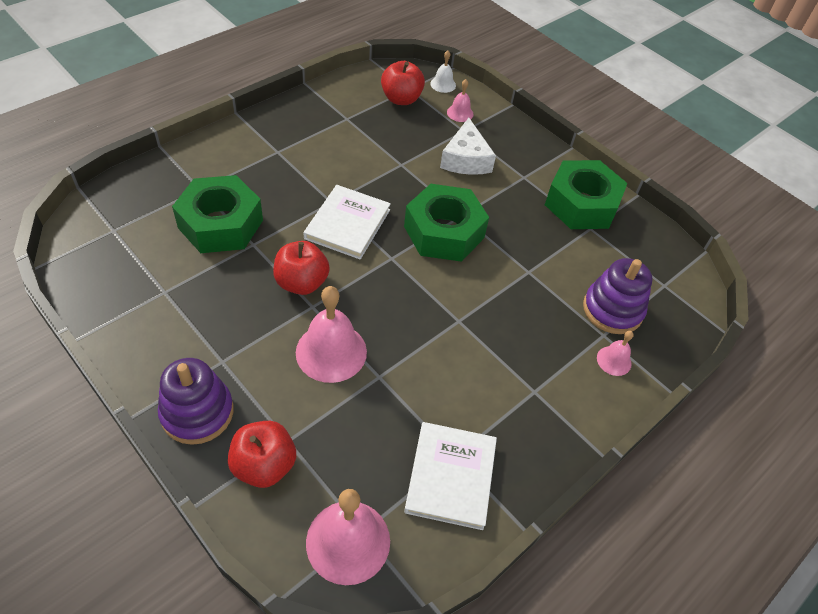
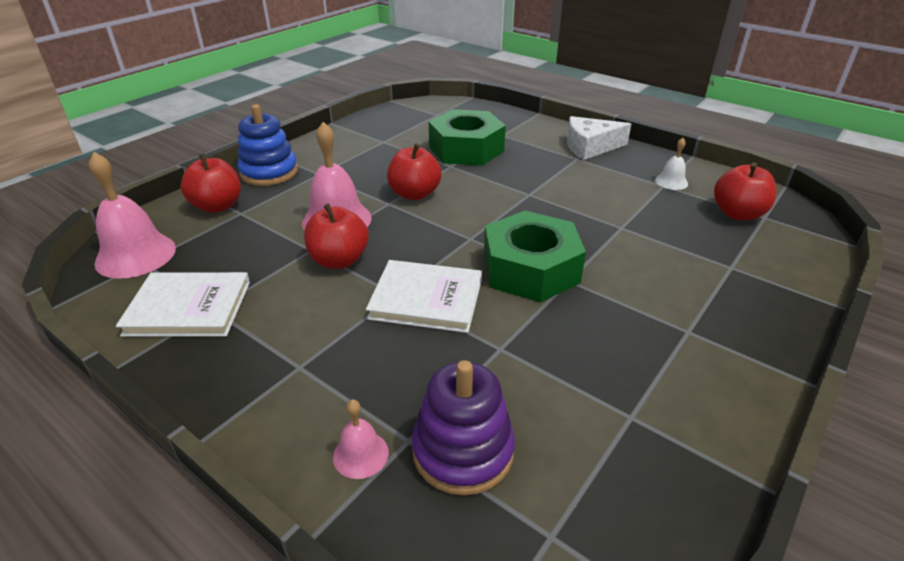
camera: 85 degrees right, 15 degrees down
(197, 412) = (269, 172): purple stacking toy -> blue stacking toy
(347, 224) = (503, 206): white book -> white book (426, 299)
(402, 355) = (339, 260): none -> red apple
(443, 84) = (807, 241): white bell -> white bell (671, 182)
(460, 113) = (764, 260): pink bell -> none
(465, 159) = (675, 274): white cheese -> white cheese (590, 147)
(581, 204) = (680, 402): green nut -> none

